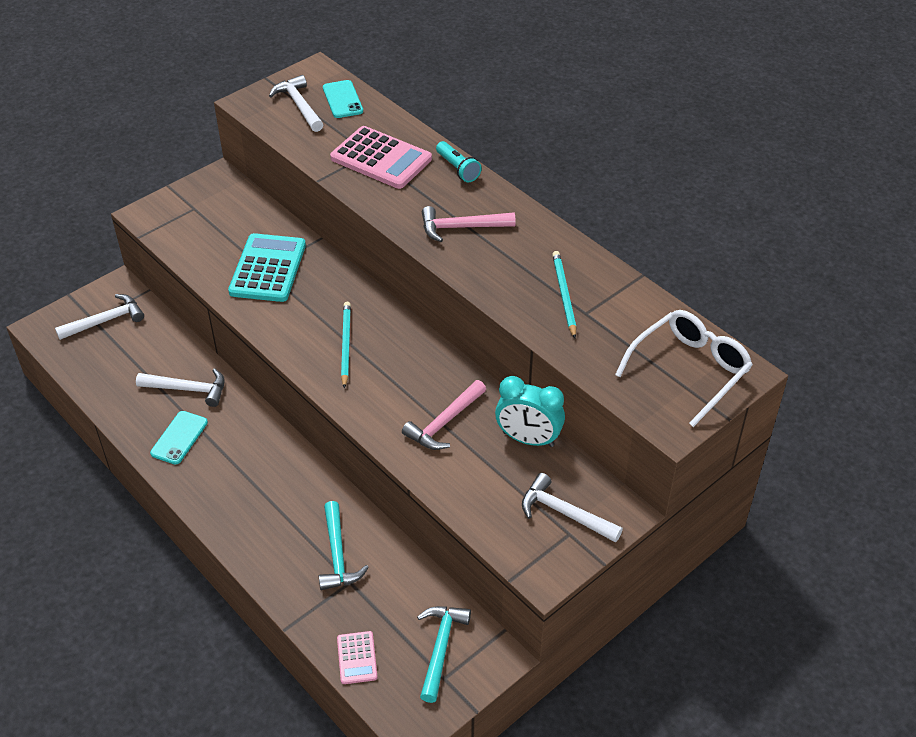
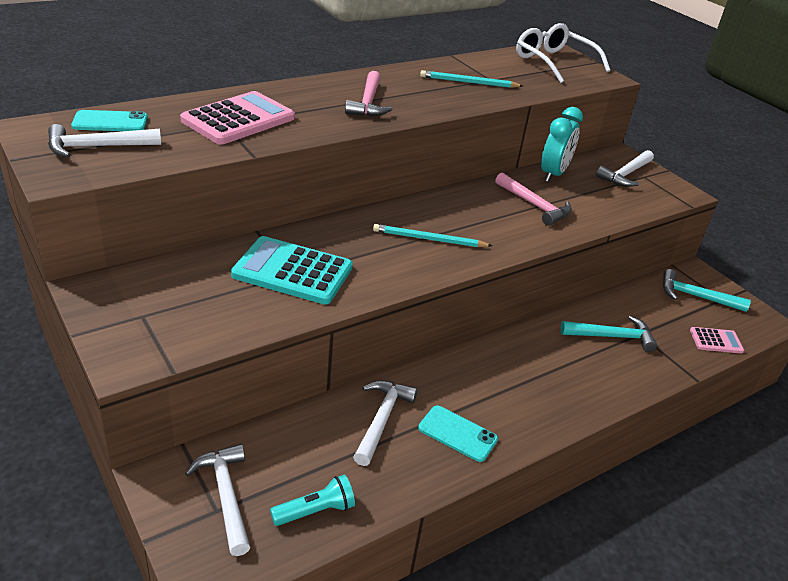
camera: 85 degrees left, 10 degrees down
(458, 169) = (280, 90): turquoise flashlight -> turquoise flashlight (316, 511)

